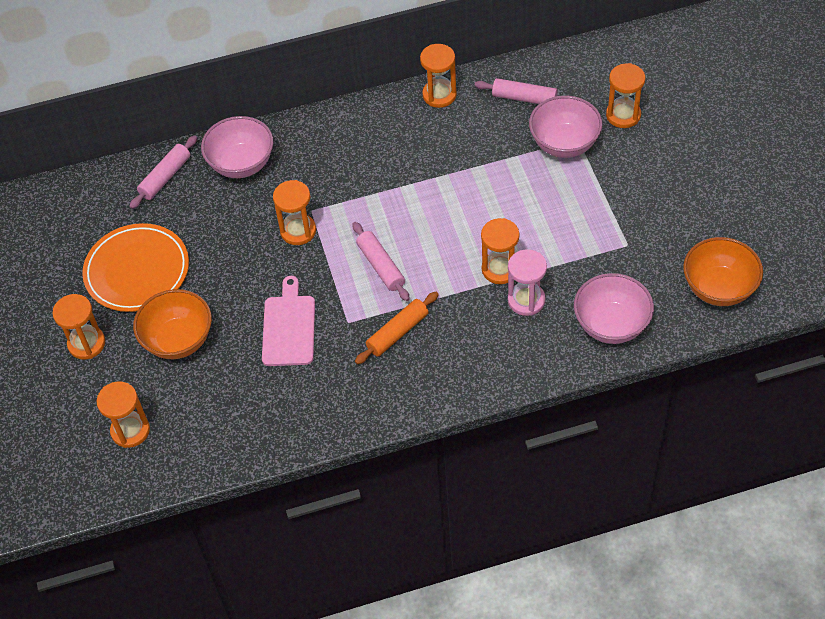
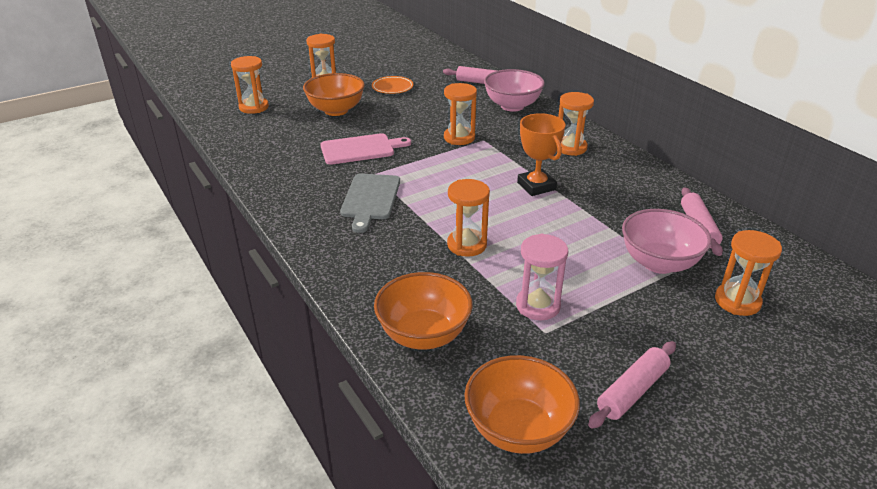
camera: 70 degrees right, 20 degrees down
(137, 271) = (392, 87): orange plate -> orange plate, size x0.52
(381, 266) = (440, 180): pink rolling pin -> pink rolling pin (632, 391)
(397, 332) = (370, 199): orange rolling pin -> grey cutting board
(420, 191) = (536, 186): none -> orange trophy
(439, 95) = (658, 179): orange hourglass -> orange hourglass (570, 148)
(526, 300) = (434, 267): pink hourglass -> pink hourglass (538, 306)
(611, 325) = (423, 335): pink bowl -> orange bowl

